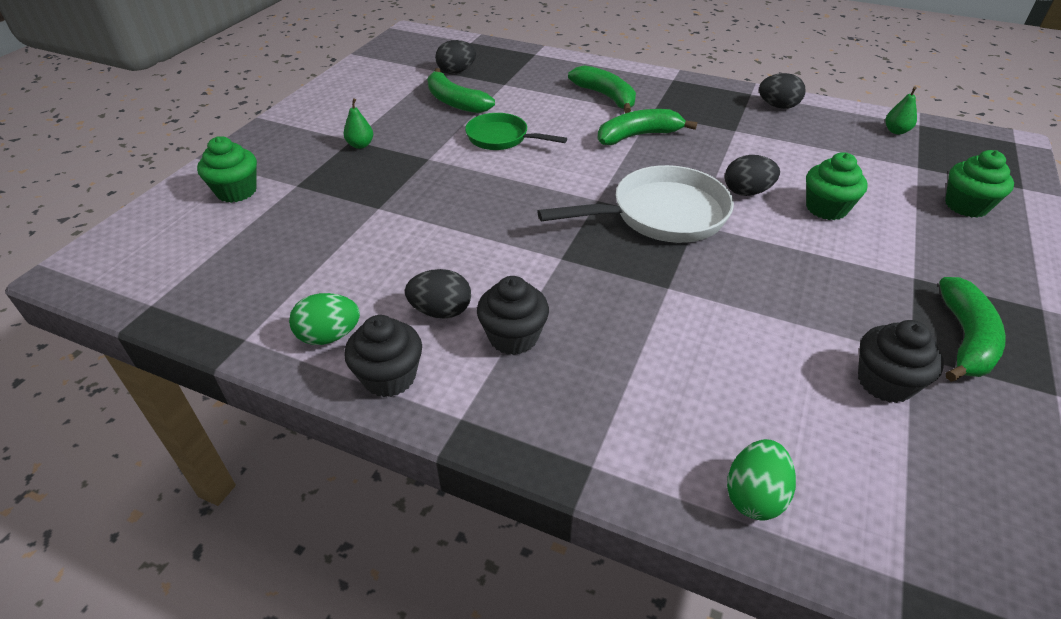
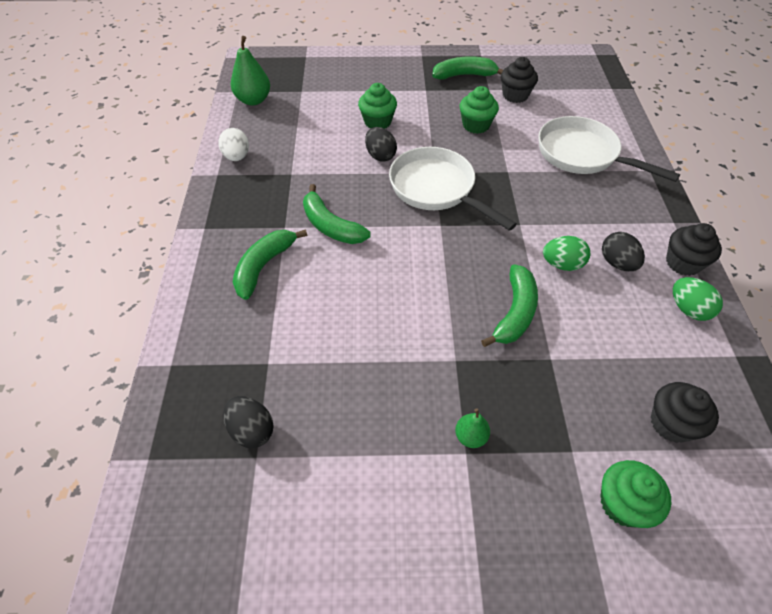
camera: 115 degrees left, 10 degrees up
(455, 102) = (333, 392): green banana -> green banana (514, 313)
(501, 138) = (387, 318): green pan -> none
(513, 337) = (604, 222): black cupcake -> black cupcake (671, 423)
(673, 390) = (582, 154): none -> white pan
(754, 495) = (614, 123): green egg -> green egg (562, 264)
(778, 106) = (237, 157): black egg -> white egg
(896, 131) = (253, 100): green pear -> green pear, size x1.81
(966, 206) = (339, 74): green cupcake -> green cupcake (476, 125)

